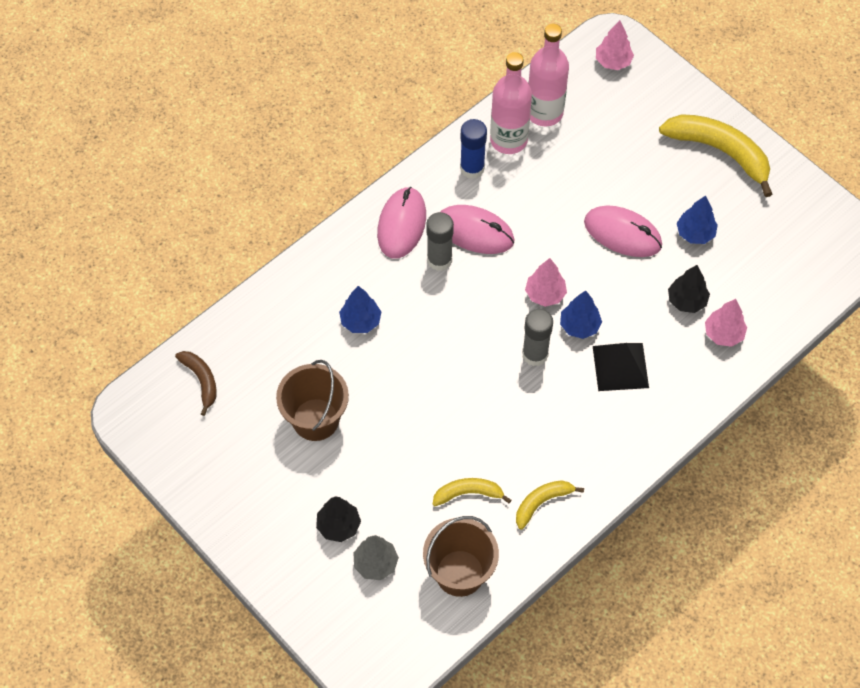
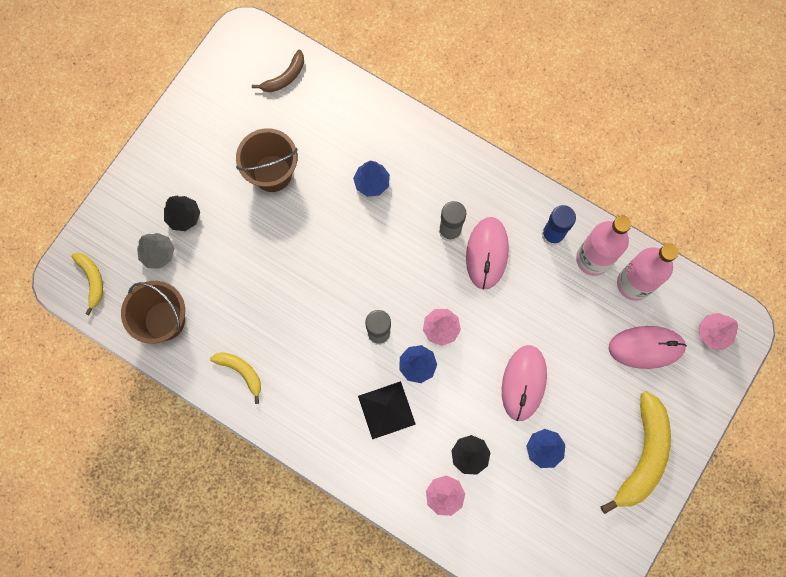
camera: 75 degrees right, 15 degrees up
(401, 225) = (476, 190): pink mouse -> pink mouse (646, 347)
(468, 493) = (235, 310): yellow banana -> yellow banana (92, 280)

